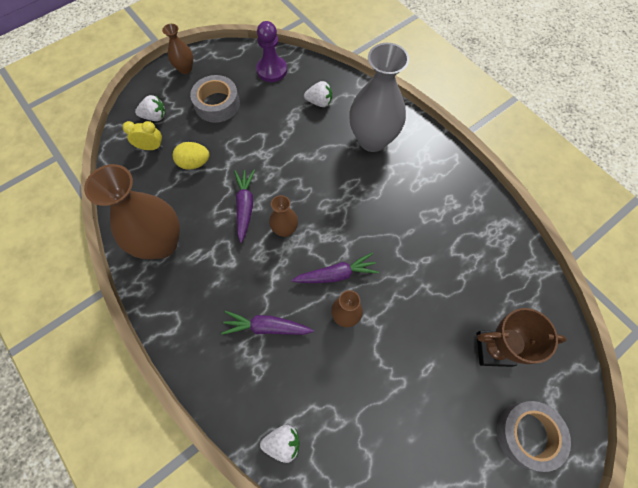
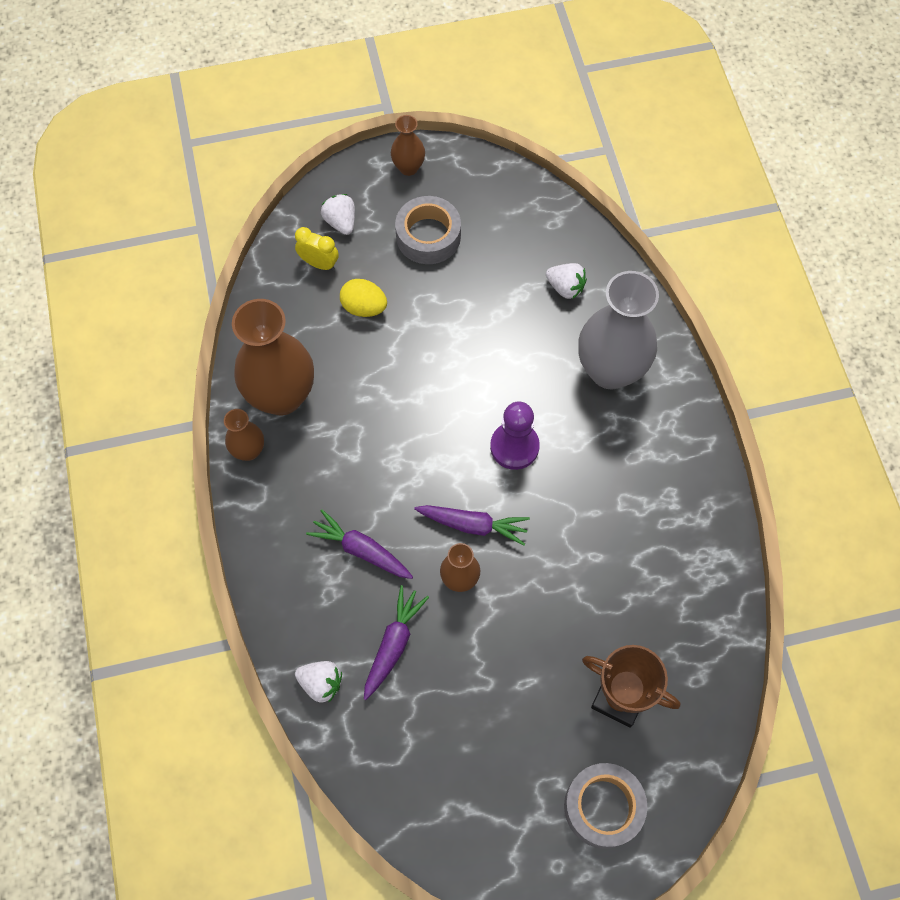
camera: 25 degrees right, 0 degrees up
(154, 116) = (341, 222): white strawberry -> white strawberry turned 135 degrees counterclockwise
(245, 206) = (402, 391): purple carrot -> purple carrot (393, 644)
(272, 70) = (523, 214): purple pawn -> purple pawn (514, 446)
(285, 230) = (437, 442): brown vase -> brown vase (249, 451)

